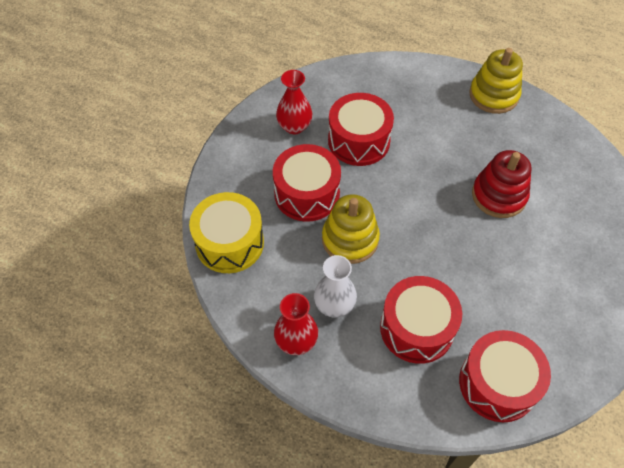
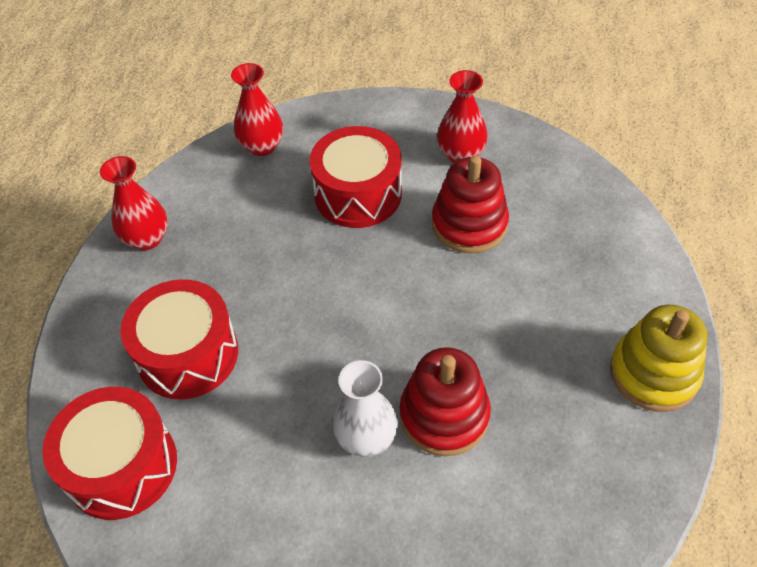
camera: 75 degrees right, 5 degrees down
(229, 243) = (262, 146): yellow drum -> red vase
(334, 305) = (202, 262): white vase -> white vase (366, 438)
(350, 239) = (303, 254): yellow stacking toy -> none
(359, 141) = (469, 224): red drum -> red stacking toy

